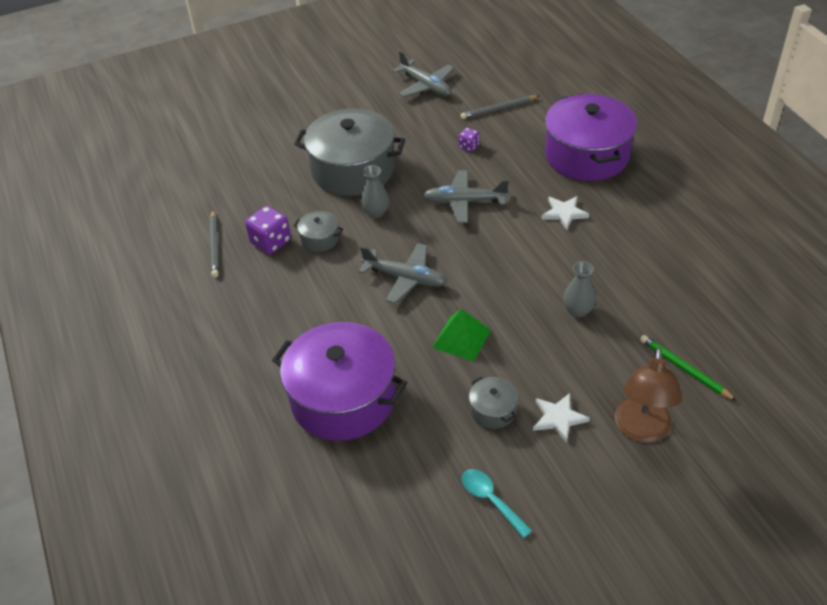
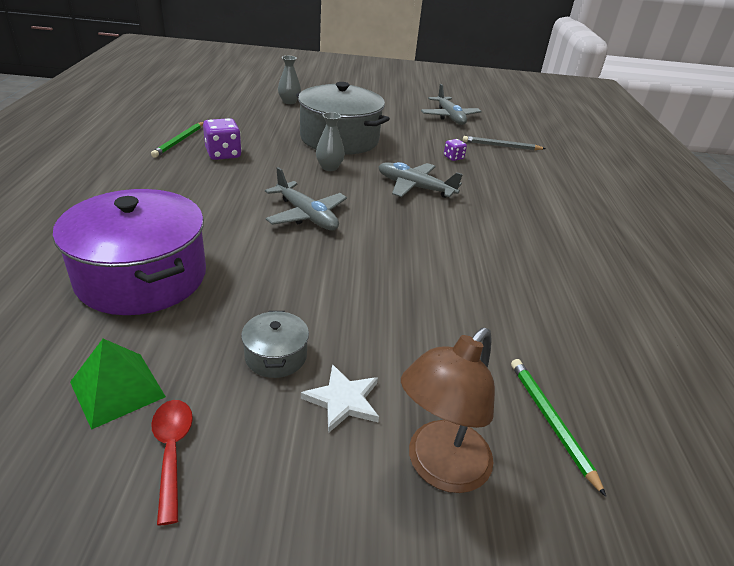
camera: 20 degrees right, 10 degrees down
(214, 245) = (179, 141): grey pencil -> green pencil
(320, 239) = (264, 166): grey pot -> none
(461, 338) = (310, 279): green pyramid -> green pyramid (117, 389)
(491, 500) = (172, 452): turquoise spoon -> red spoon
(564, 213) = (507, 227): white star -> none
(578, 310) = (457, 307): grey vase -> grey vase (289, 102)
(587, 155) = (563, 198): purple pot -> none

